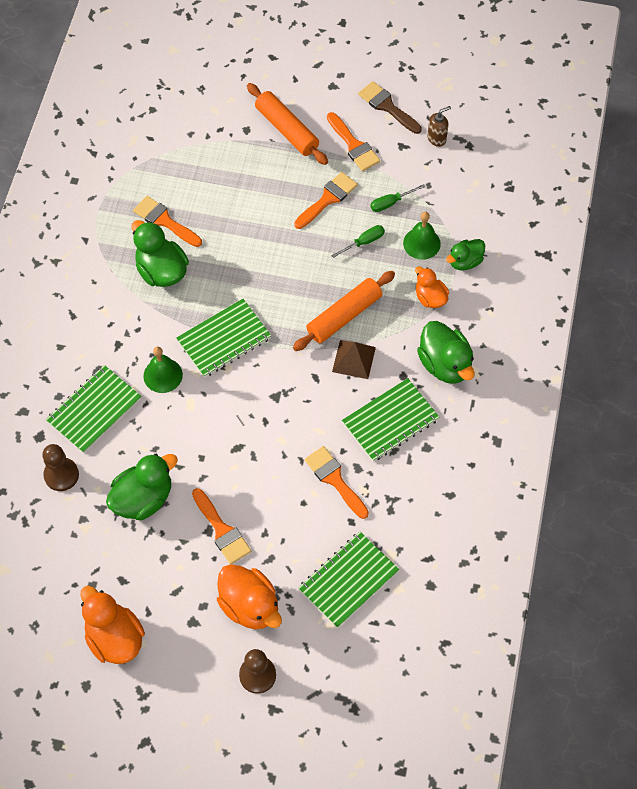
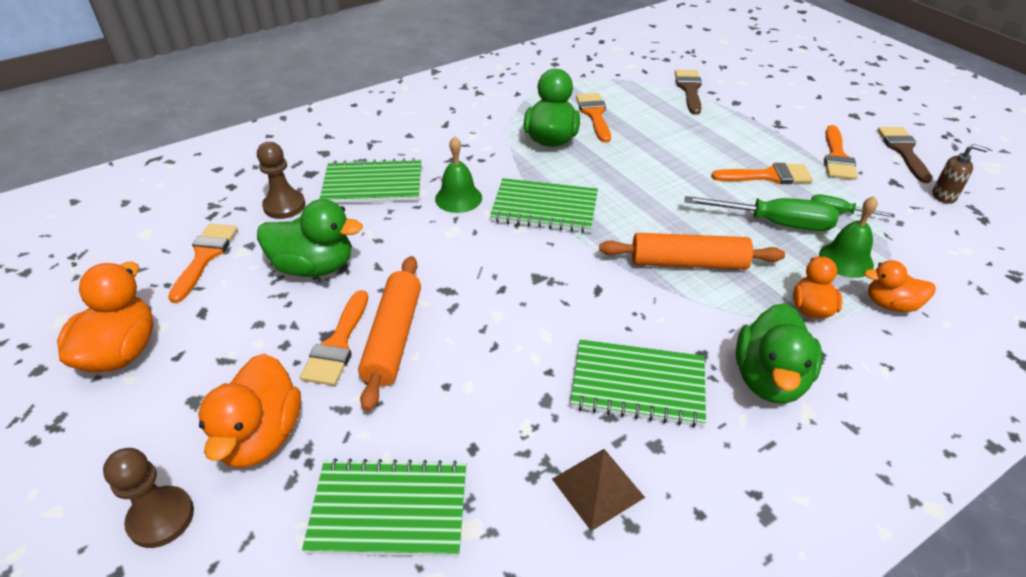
camera: 45 degrees right, 20 degrees down
(202, 138) = (689, 89): none -> brown brush
(287, 130) = (776, 118): orange rolling pin -> orange rolling pin (393, 338)
(334, 479) = (507, 391): orange brush -> orange brush (205, 257)
(354, 359) = (658, 302): brown pyramid -> brown pyramid (598, 488)
(364, 242) = (775, 223): green screwdriver -> green screwdriver, size x1.83
(465, 261) = (890, 304): green duck -> orange duck

